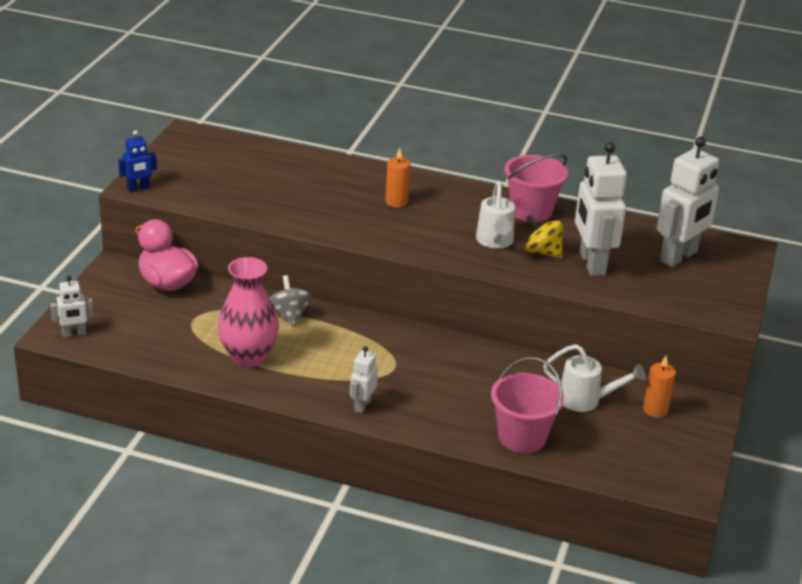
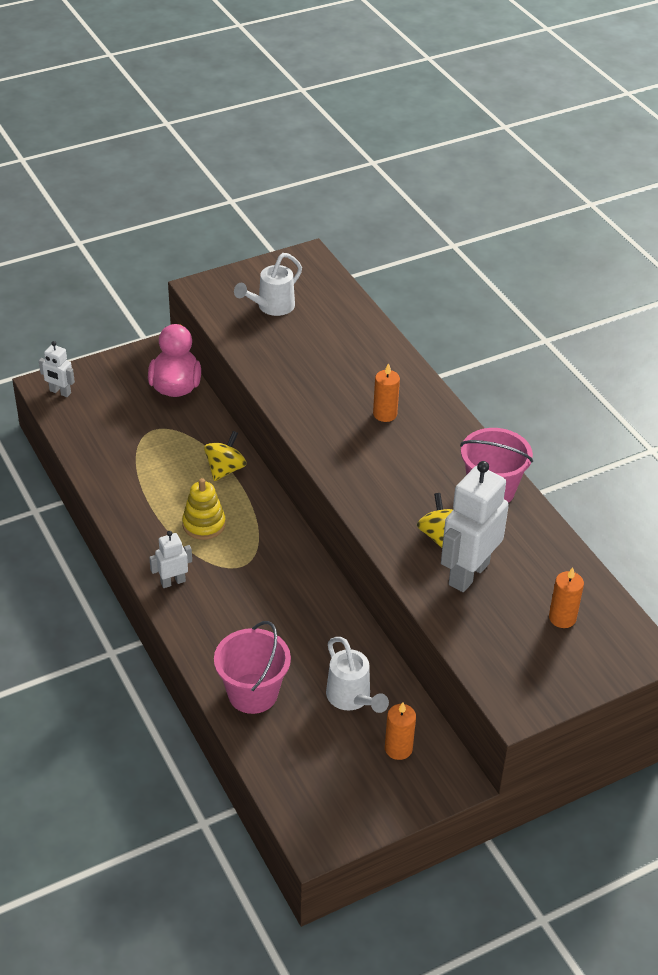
camera: 45 degrees right, 10 degrees up
(138, 188) = (202, 291): blue robot -> none
(248, 357) = (149, 486): pink vase -> none
(289, 316) = (225, 469): grey spinning top -> yellow spinning top
(328, 358) = (204, 524): none -> yellow stacking toy
(495, 241) = (413, 501): white watering can -> white watering can (271, 307)
(679, 257) = (562, 618): white robot -> orange candle

